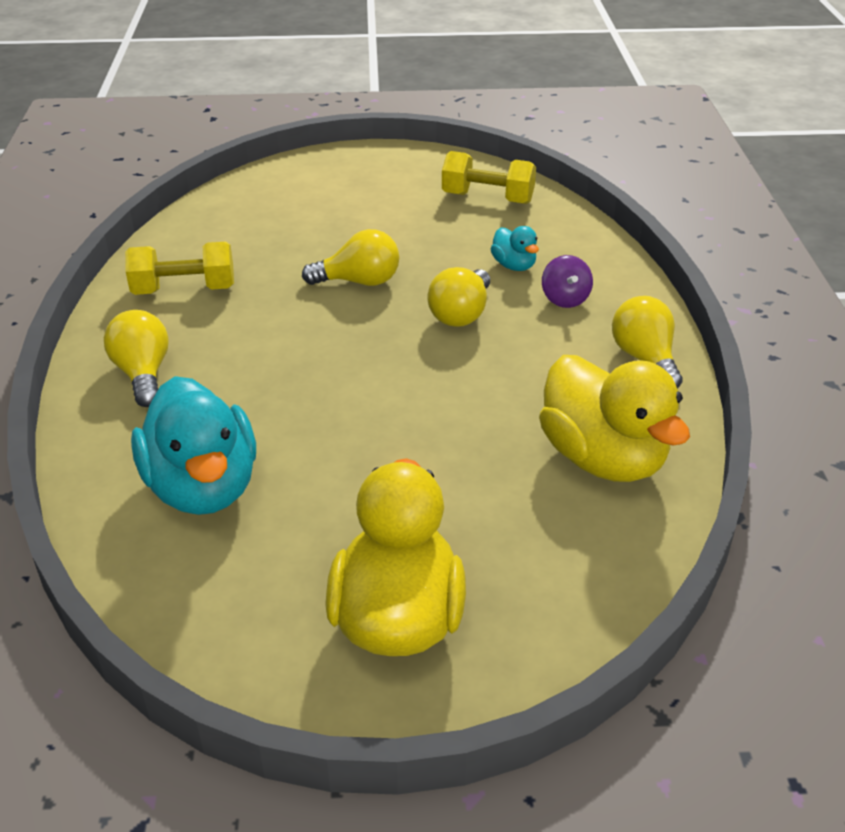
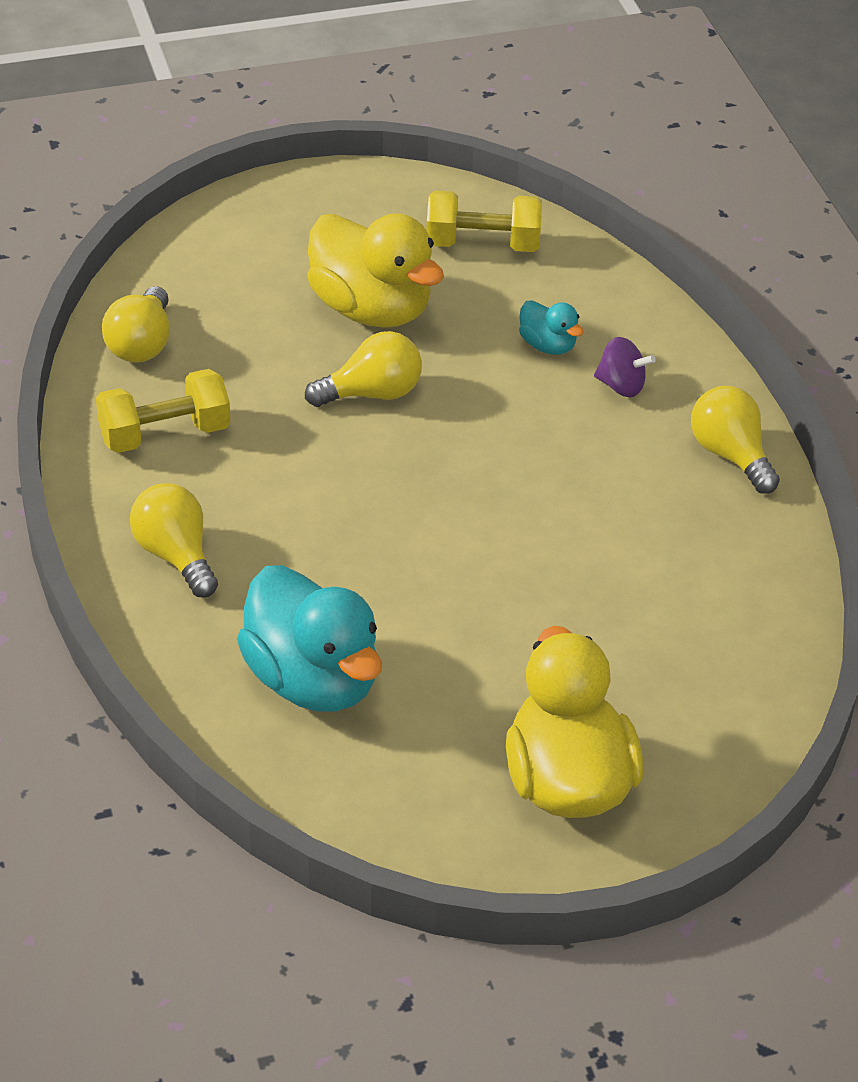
camera: 15 degrees left, 5 degrees up
(461, 314) = (509, 423): yellow light bulb -> yellow light bulb (141, 344)
(565, 299) = (621, 386): purple spinning top -> purple spinning top turned 45 degrees counterclockwise
(603, 458) = (716, 583): yellow duck -> yellow duck (371, 309)

